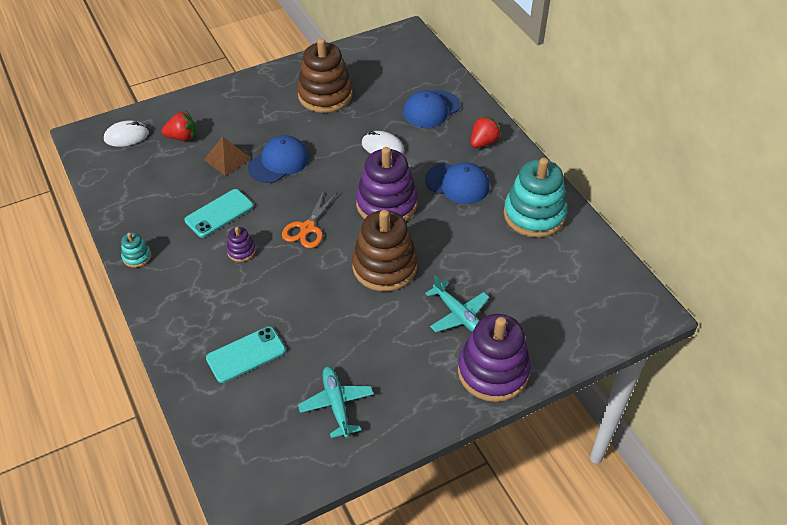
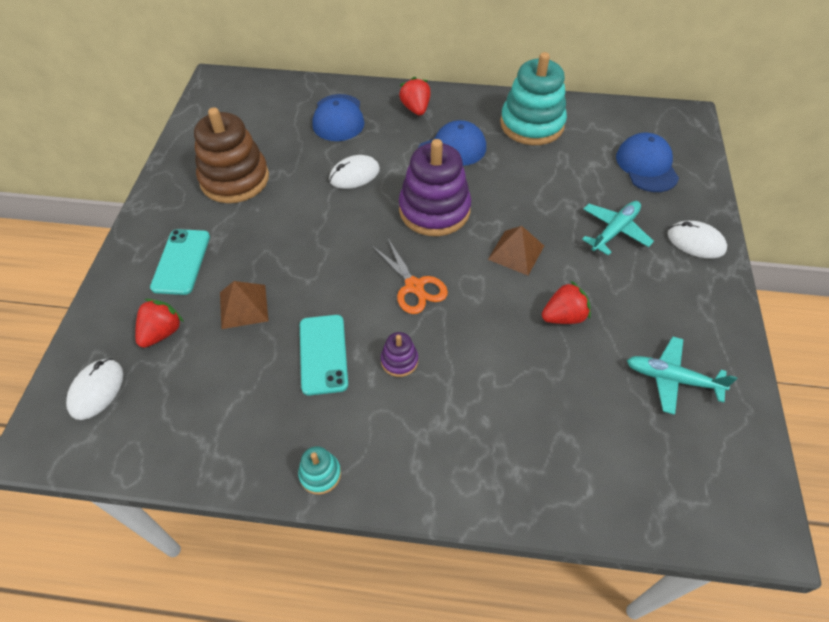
camera: 55 degrees left, 5 degrees up
(246, 354) = (556, 428): turquoise phone -> turquoise phone (181, 262)
(279, 162) = (295, 263): blue cap -> blue cap (646, 166)
(345, 319) = (564, 316): none -> red strawberry
(384, 266) = (516, 252): brown stacking toy -> brown pyramid
(458, 315) = (614, 231): turquoise plane -> turquoise plane turned 45 degrees counterclockwise
(493, 371) = (695, 242): purple stacking toy -> white mouse

